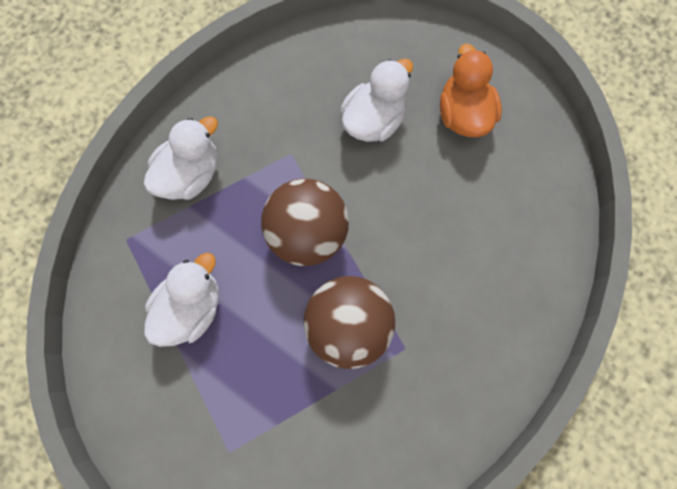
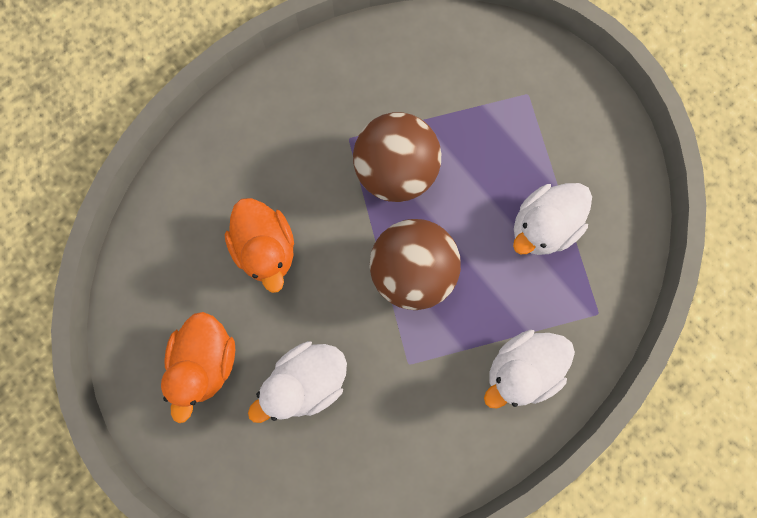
camera: 165 degrees left, 5 degrees up
(447, 219) = (267, 248): none -> orange duck

